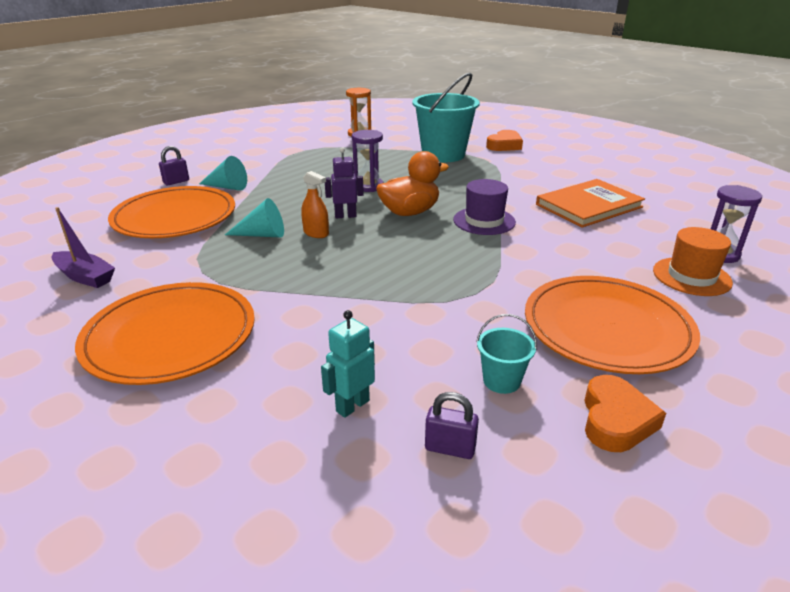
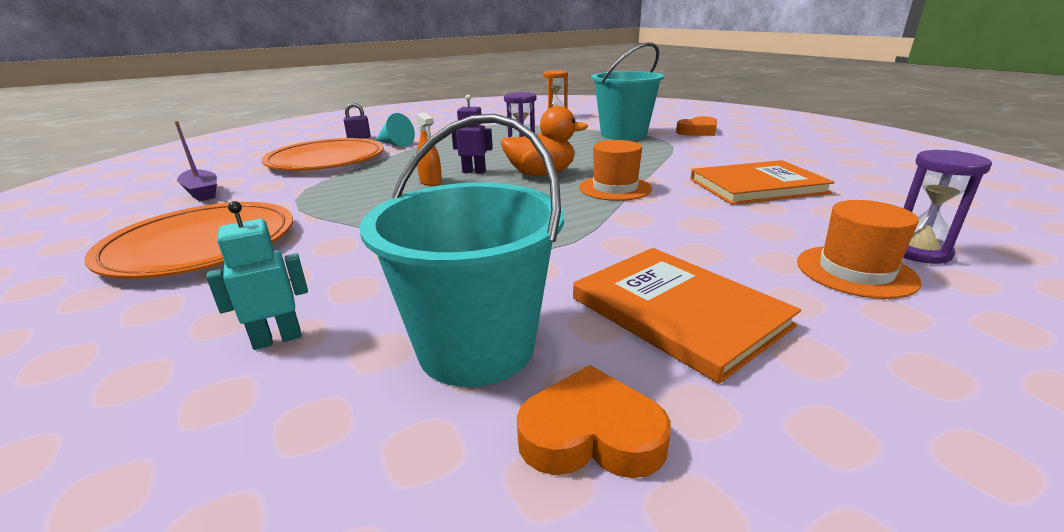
camera: 20 degrees right, 5 degrees down
(262, 235) = (381, 178): turquoise cone -> none
(450, 448) = (326, 415): purple padlock -> none
(484, 221) = (615, 188): purple hat -> orange hat
(501, 381) = (476, 347): turquoise bucket -> turquoise bucket, size x2.24
(607, 328) = (678, 312): orange plate -> orange book
(615, 420) = (591, 435): orange heart -> orange heart turned 120 degrees counterclockwise

